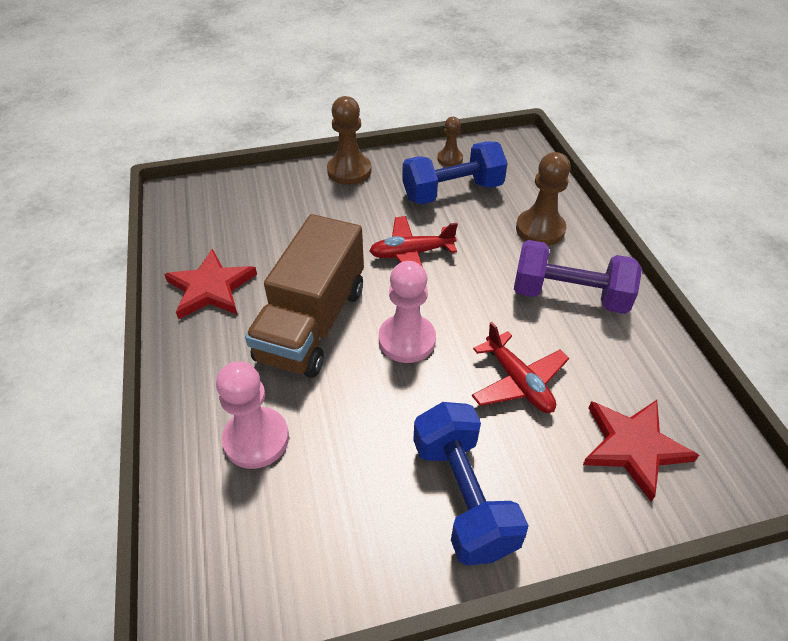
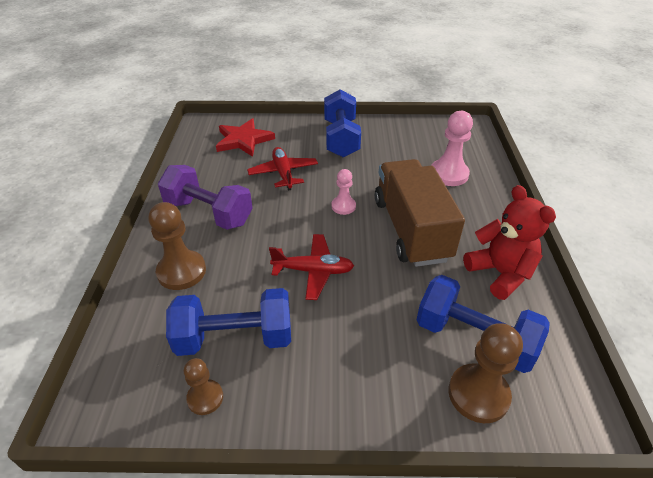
camera: 165 degrees left, 5 degrees down
(211, 288) = (500, 273): red star -> red teddy bear
(249, 226) = (474, 338): none -> blue dumbbell
(312, 323) = (411, 229): brown truck -> brown truck turned 45 degrees counterclockwise
(349, 171) = (346, 406): brown pawn -> brown pawn (478, 394)
(407, 340) = (343, 206): pink pawn -> pink pawn, size x0.59

